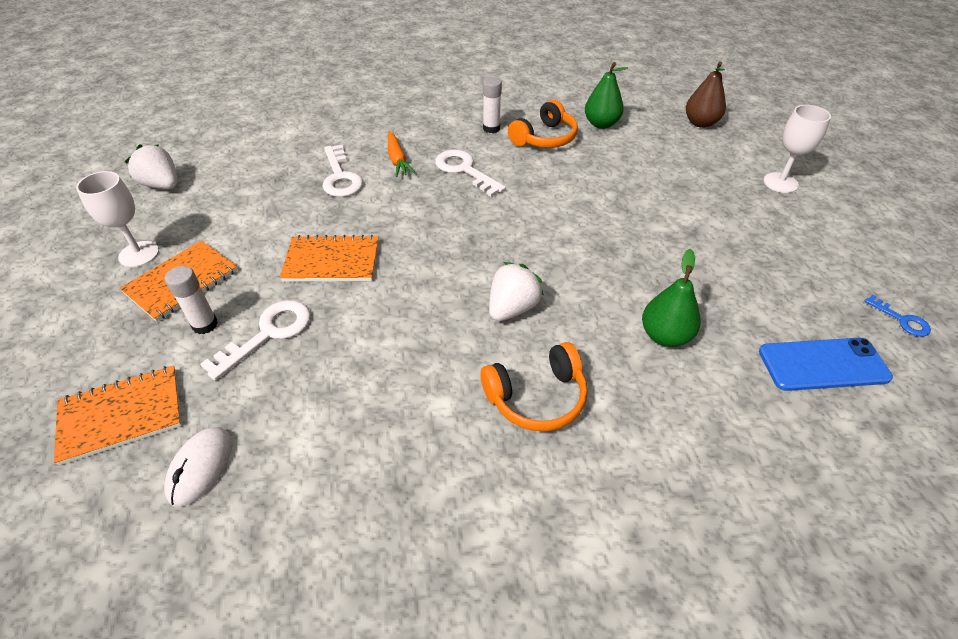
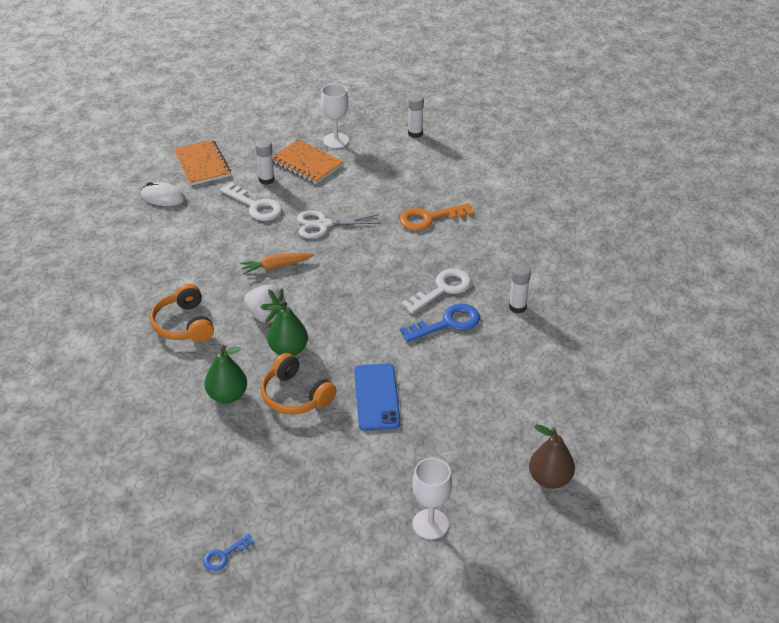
camera: 90 degrees right, 5 degrees down
(162, 185) = (415, 133): white strawberry -> white glue stick
(332, 261) = (323, 225): orange notebook -> white scissors
(340, 177) = (429, 218): white key -> orange key
(397, 159) = (457, 248): orange carrot -> orange carrot (276, 266)
(517, 168) = (448, 323): none -> blue key
(544, 138) = (503, 345): orange headphones -> orange headphones (295, 396)
(601, 124) = (536, 391): green pear -> green pear (288, 350)
(823, 364) = (185, 484): blue phone -> blue phone (377, 397)

